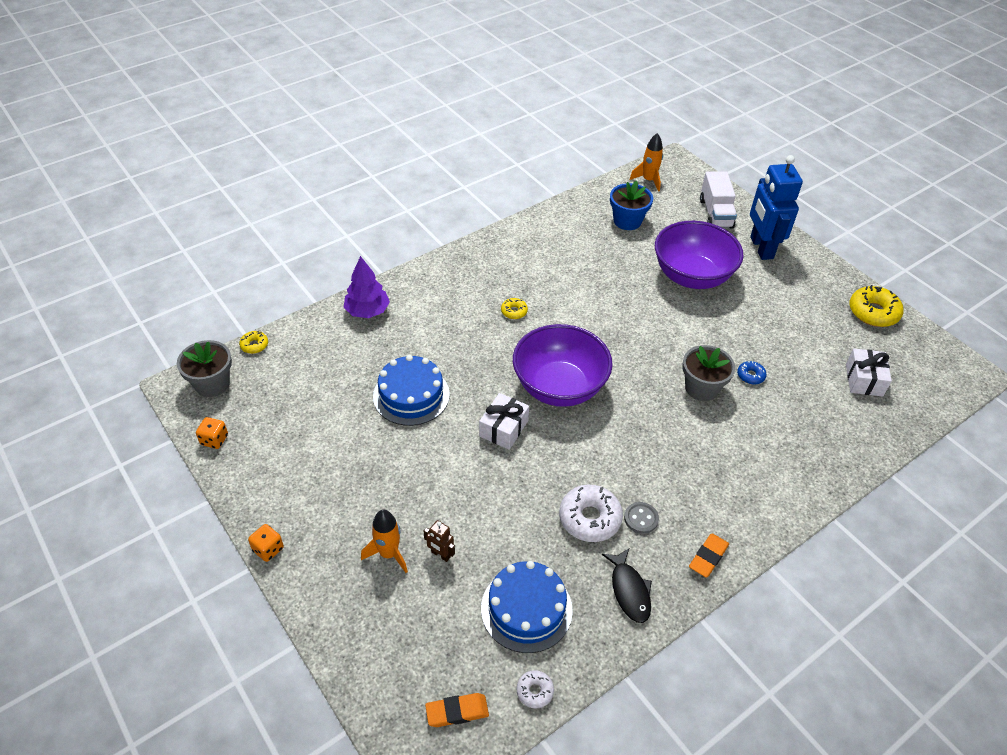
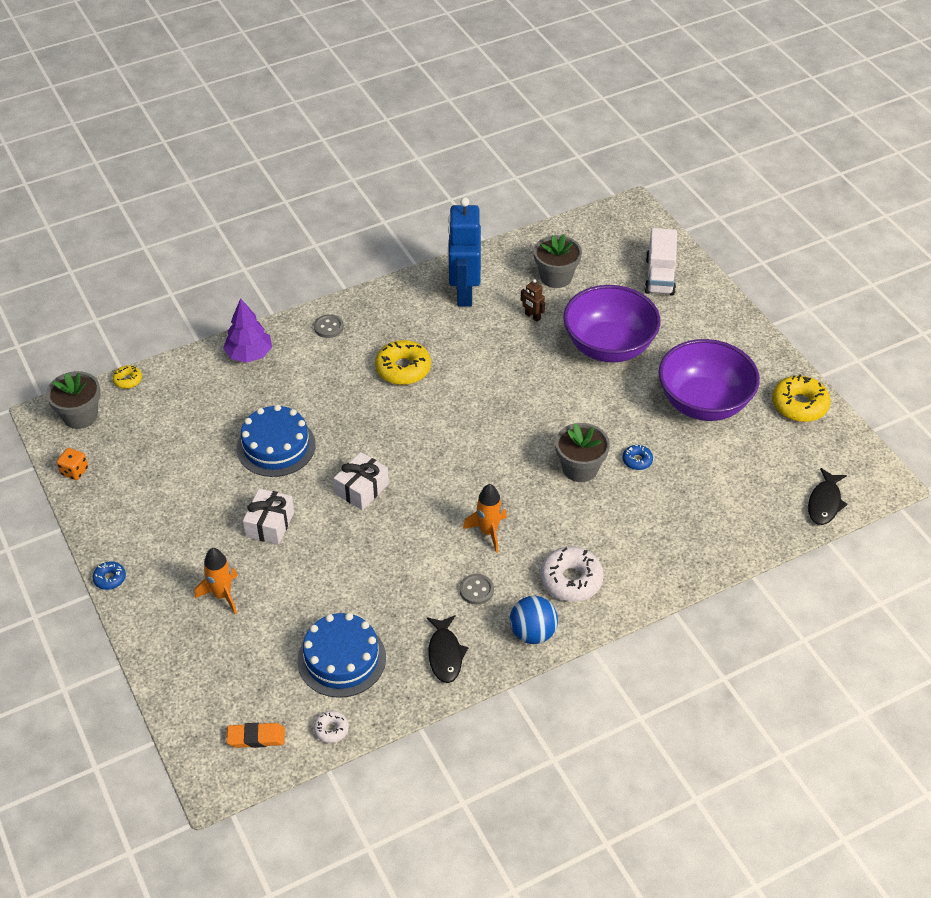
camera: 10 degrees right, 0 degrees up
(268, 549) = (110, 578): orange dice -> blue donut
(436, 280) = (328, 327): none -> grey button
(440, 554) = (271, 601): brown robot -> brown robot (532, 316)
(514, 311) = (403, 369): yellow donut -> yellow donut, size x1.94
(559, 387) = (430, 452): purple bowl -> purple bowl (703, 403)
(589, 518) = (425, 584): white donut -> white donut (571, 580)
(627, 221) = (556, 277): blue flower pot -> grey flower pot
(648, 180) = (595, 230): orange rocket -> orange rocket (488, 532)
(708, 557) = (532, 633): orange eraser -> blue ball
(761, 248) = (698, 321): blue robot -> blue robot (464, 293)
(864, 380) = (760, 477): white gift -> white gift (270, 524)
(929, 398) = (825, 503): none -> black fish

